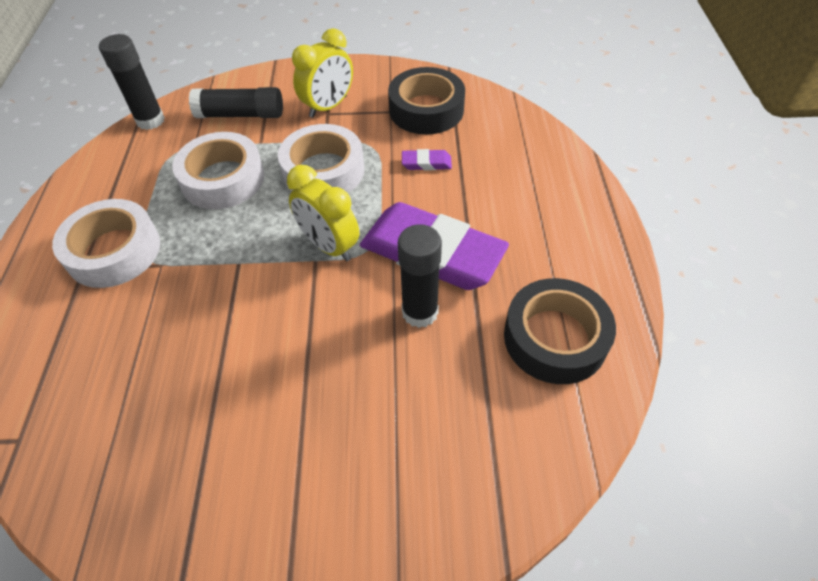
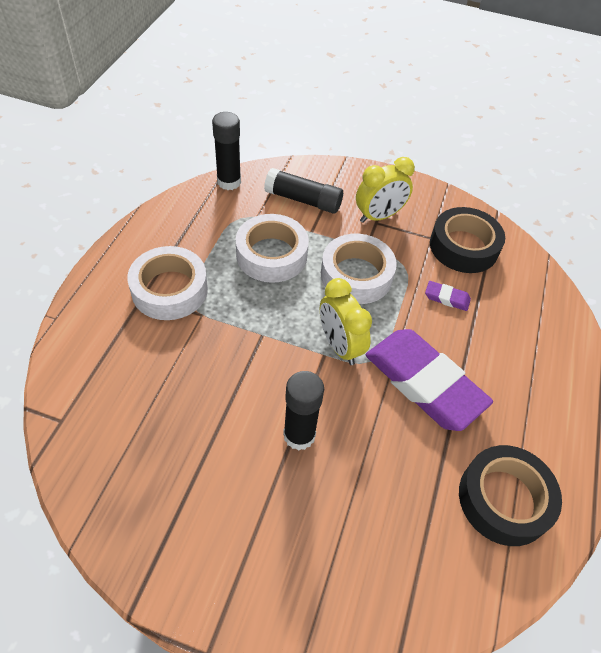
camera: 15 degrees right, 0 degrees up
(420, 312) = (396, 432): black glue stick -> black glue stick (299, 435)

